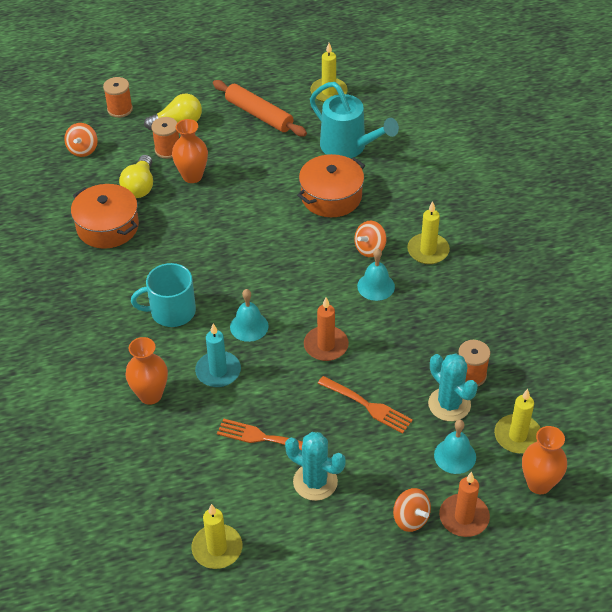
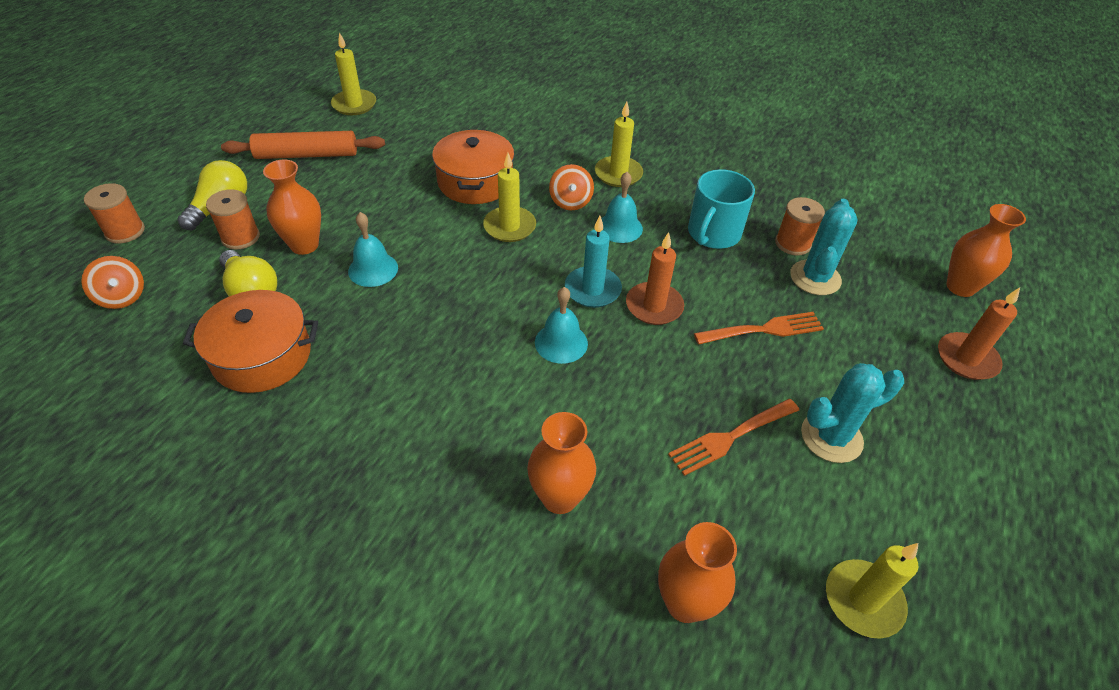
camera: 50 degrees left, 0 degrees up
(143, 479) = (685, 603): none -> orange vase
(171, 311) = (460, 389): turquoise mug -> turquoise mug (713, 233)
(218, 371) = (594, 410): turquoise candle -> turquoise candle (592, 289)
(349, 147) = (435, 136): turquoise watering can -> none
(410, 519) = (941, 397): orange spinning top -> none
(449, 404) = (815, 278): turquoise cactus -> turquoise cactus turned 75 degrees counterclockwise
(455, 456) = (882, 315): turquoise bell -> turquoise bell (373, 269)
(517, 436) = (892, 263): yellow candle -> yellow candle (509, 227)

